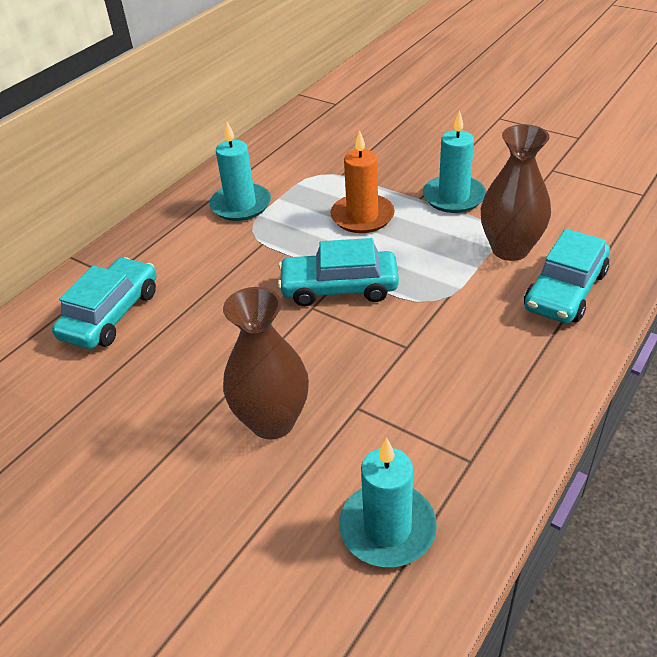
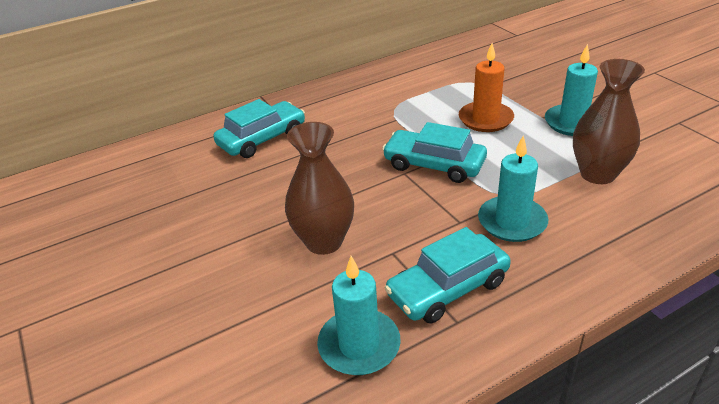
camera: 25 degrees right, 5 degrees down
(241, 205) = (397, 90): turquoise candle -> turquoise candle (512, 222)
(565, 290) = (628, 219): turquoise car -> turquoise car (447, 288)

